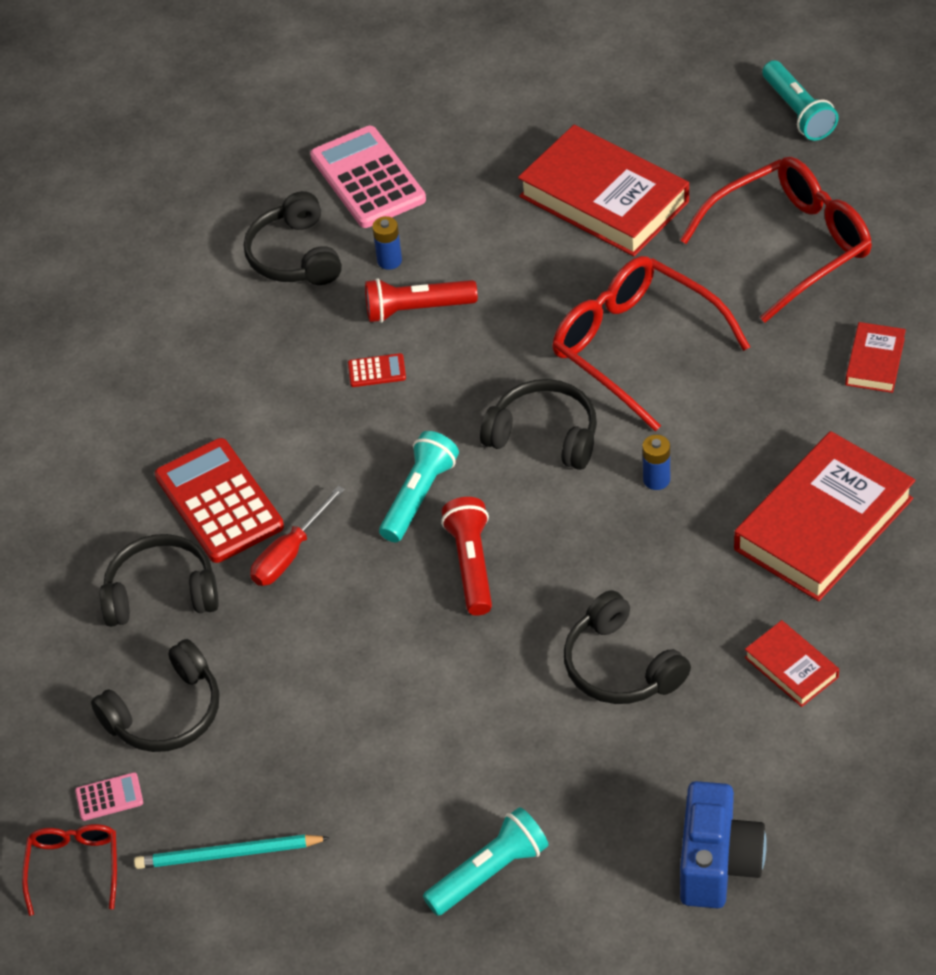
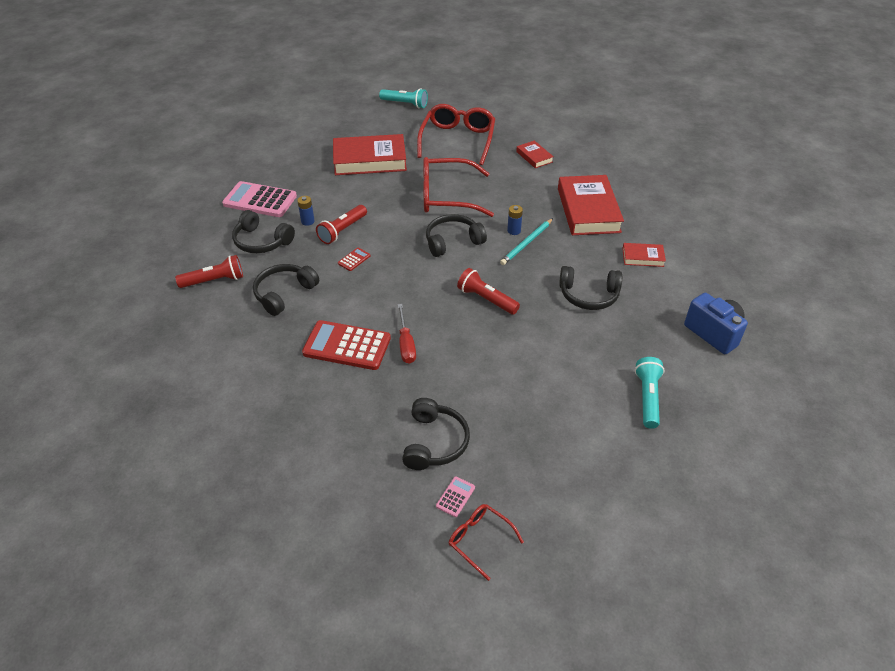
camera: 50 degrees left, 5 degrees down
(161, 593) = (367, 397): black headphones -> black headphones (284, 293)
(174, 283) = (214, 281): none -> red flashlight
(228, 854) = (540, 476): turquoise pencil -> turquoise pencil (526, 243)
(418, 496) = (432, 290): turquoise flashlight -> none

